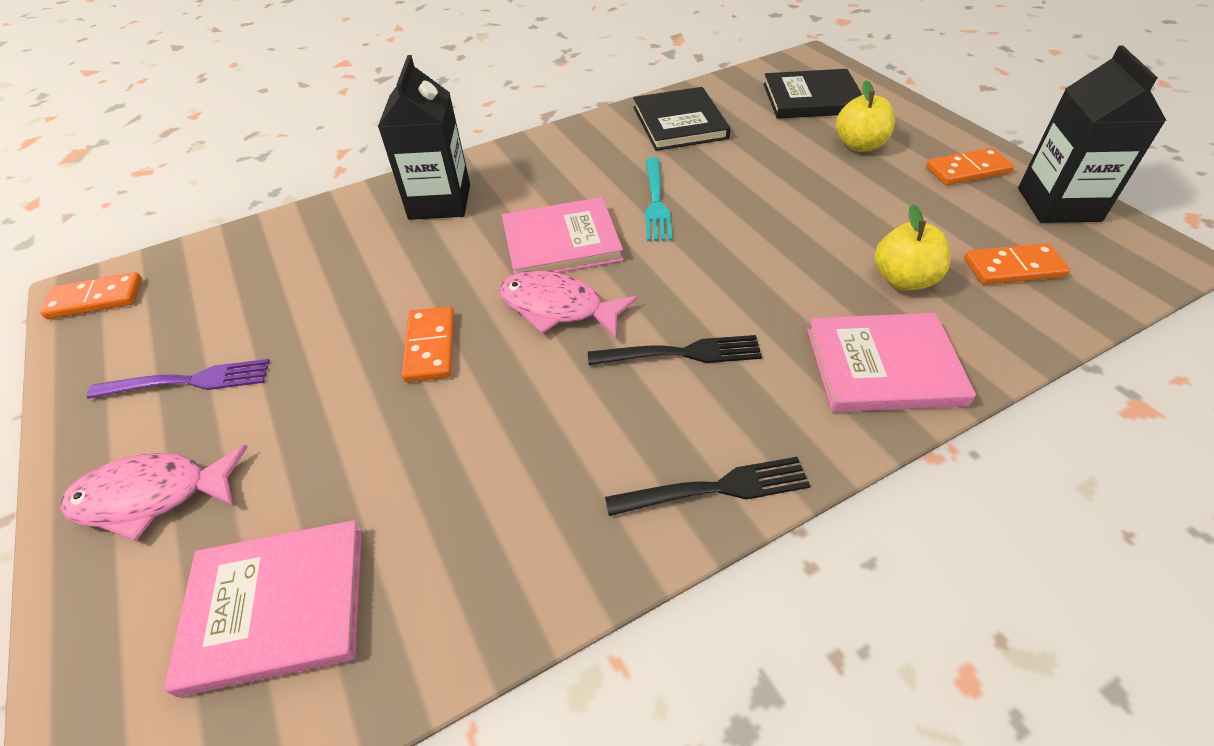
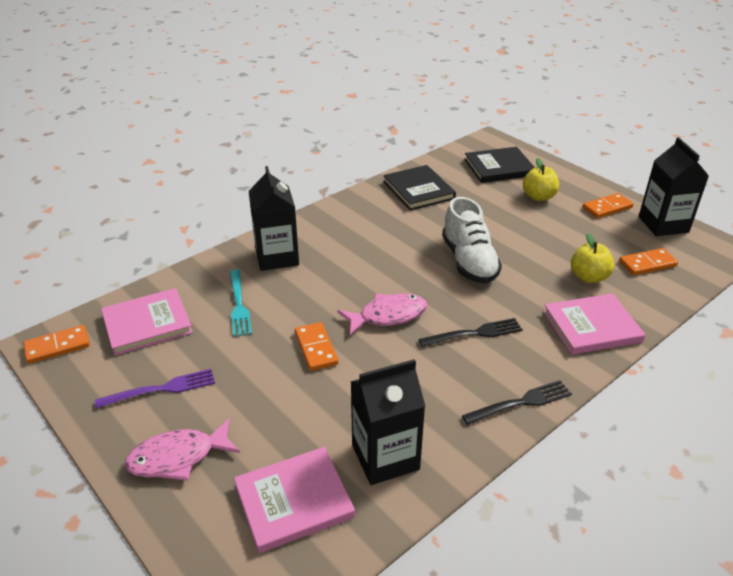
camera: 15 degrees left, 10 degrees down
(452, 552) = (385, 457): none -> black carton
(558, 308) = (388, 316): pink fish -> pink fish turned 150 degrees clockwise
(561, 242) = (372, 275): pink book -> pink book (147, 324)
(656, 202) = (423, 244): turquoise fork -> turquoise fork (239, 305)
(715, 235) = (469, 261): none -> white shoe

